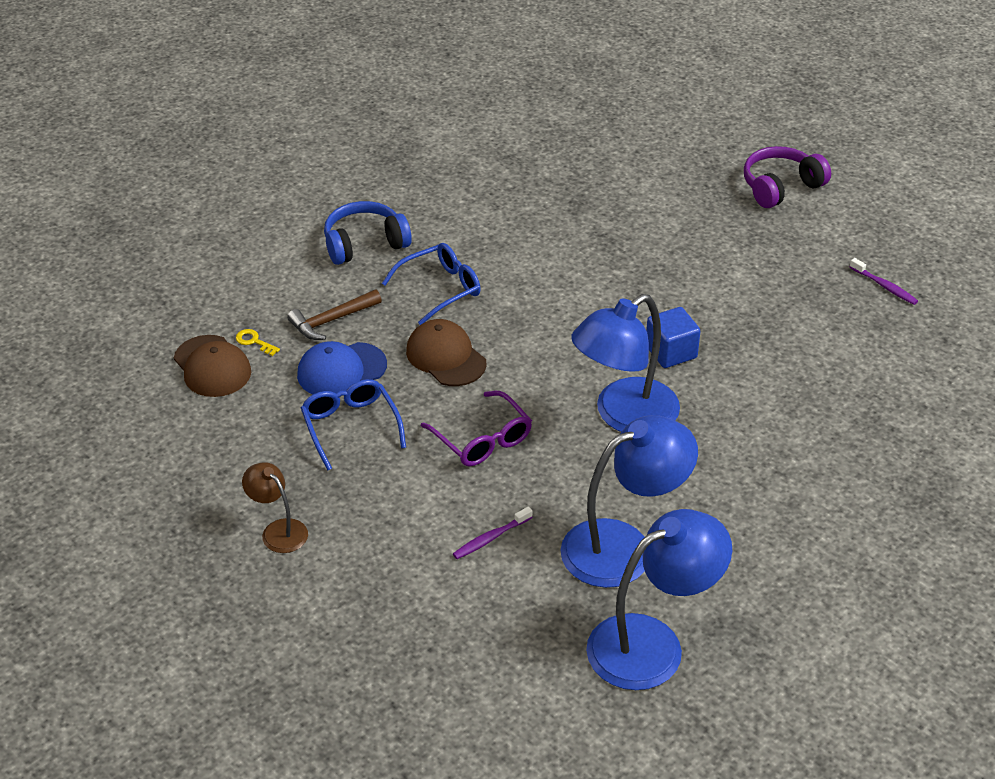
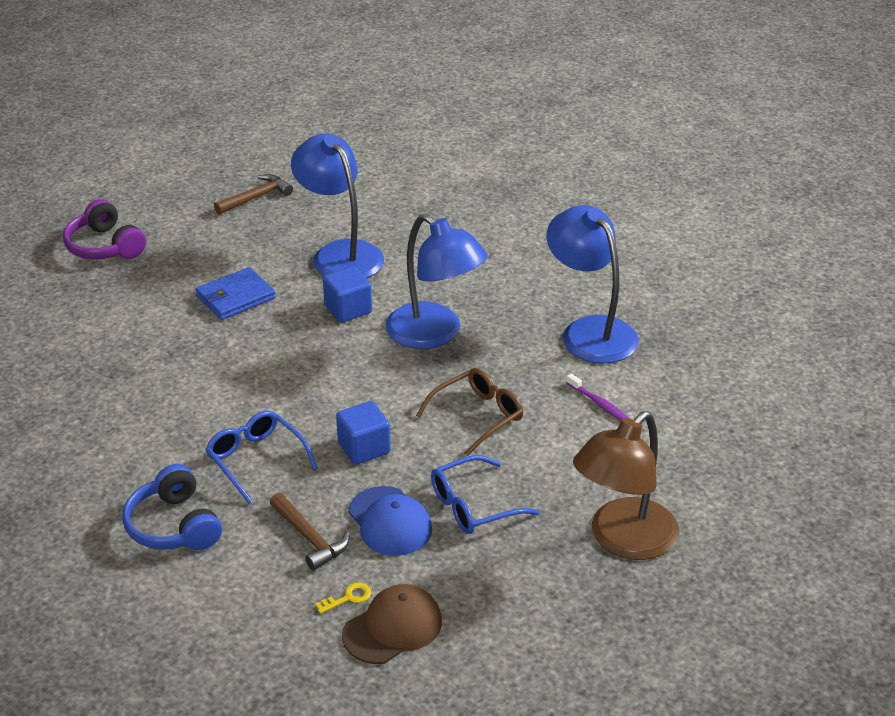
camera: 95 degrees left, 5 degrees down
(254, 342) = (348, 598): yellow key -> yellow key turned 150 degrees counterclockwise
(278, 530) = (623, 540): brown lamp -> brown lamp, size x1.95
(446, 357) = (364, 448): brown cap -> blue cube
(482, 439) = (478, 416): purple glasses -> brown glasses
(652, 643) = (686, 315): blue lamp -> blue lamp (340, 254)
(693, 274) = (235, 297): none -> blue wallet
(884, 286) = (256, 197): purple toothbrush -> brown hammer

